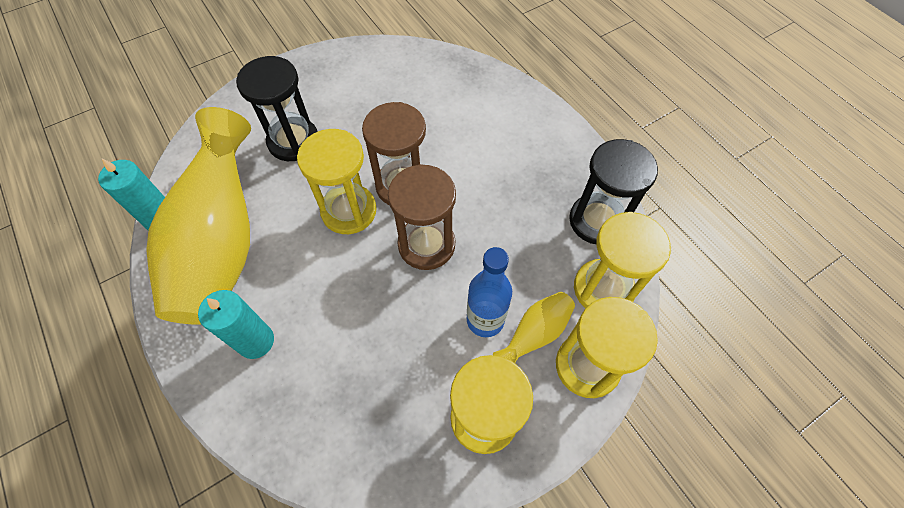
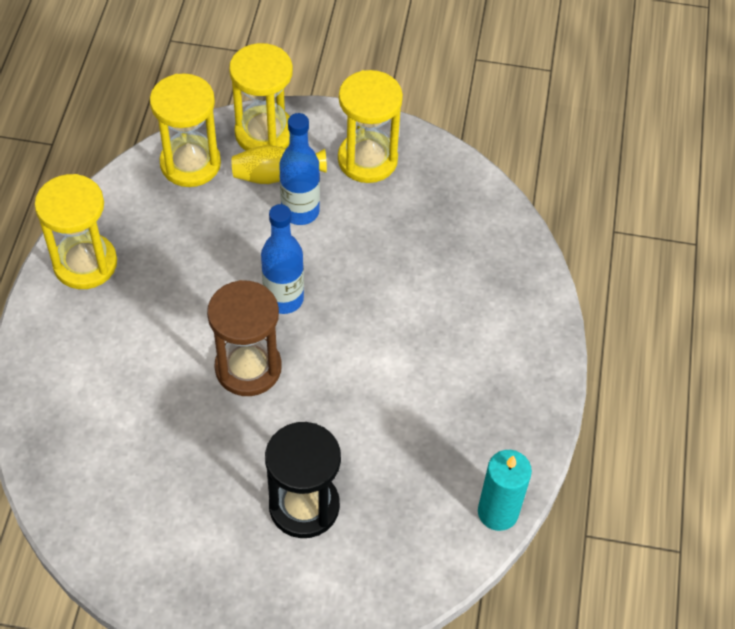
camera: 140 degrees left, 5 degrees down
(223, 244) = (457, 441): yellow vase -> none
(256, 341) = (488, 331): turquoise candle -> none
(349, 211) = (319, 382): yellow hourglass -> yellow hourglass (85, 263)
(426, 245) = (283, 299): brown hourglass -> blue bottle
(597, 221) = (128, 208): black hourglass -> none

